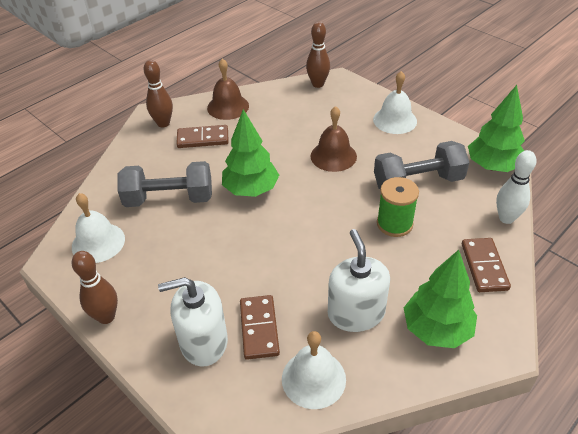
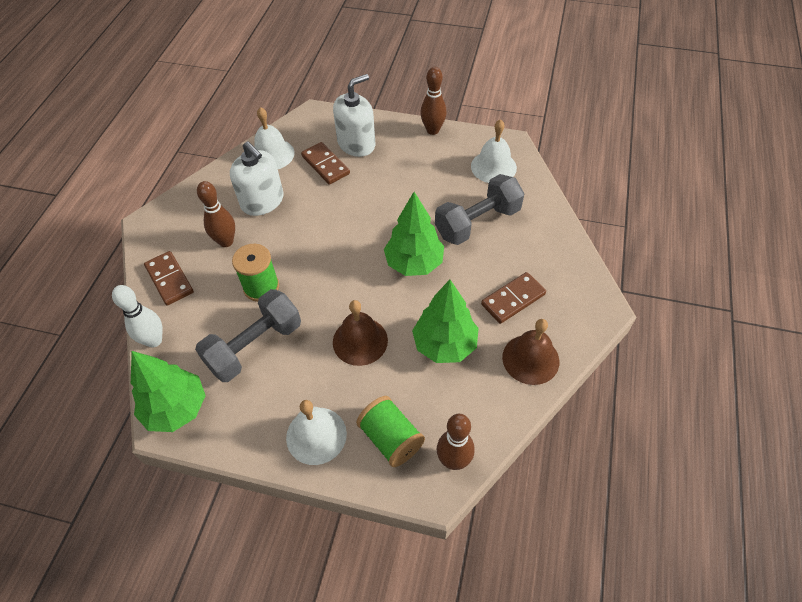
camera: 150 degrees right, 10 degrees up
(163, 123) = (574, 299): brown bowling pin -> brown bowling pin (226, 241)
(348, 103) = (391, 438): none -> green spool
(436, 329) = (198, 215): green tree -> green tree (444, 344)

